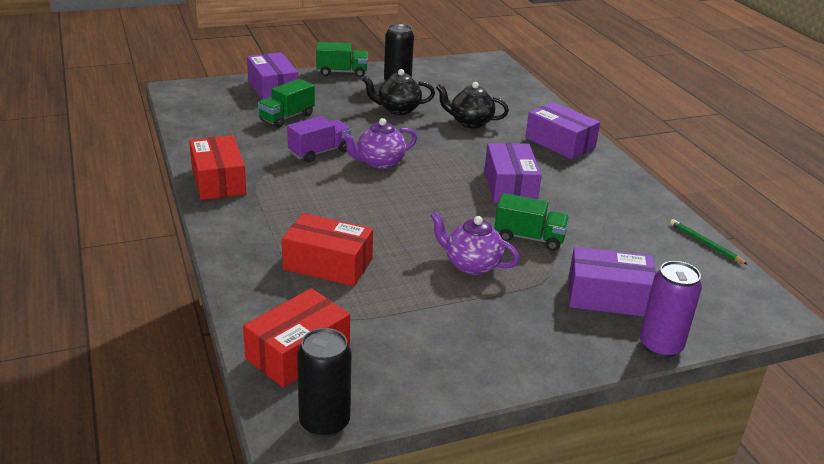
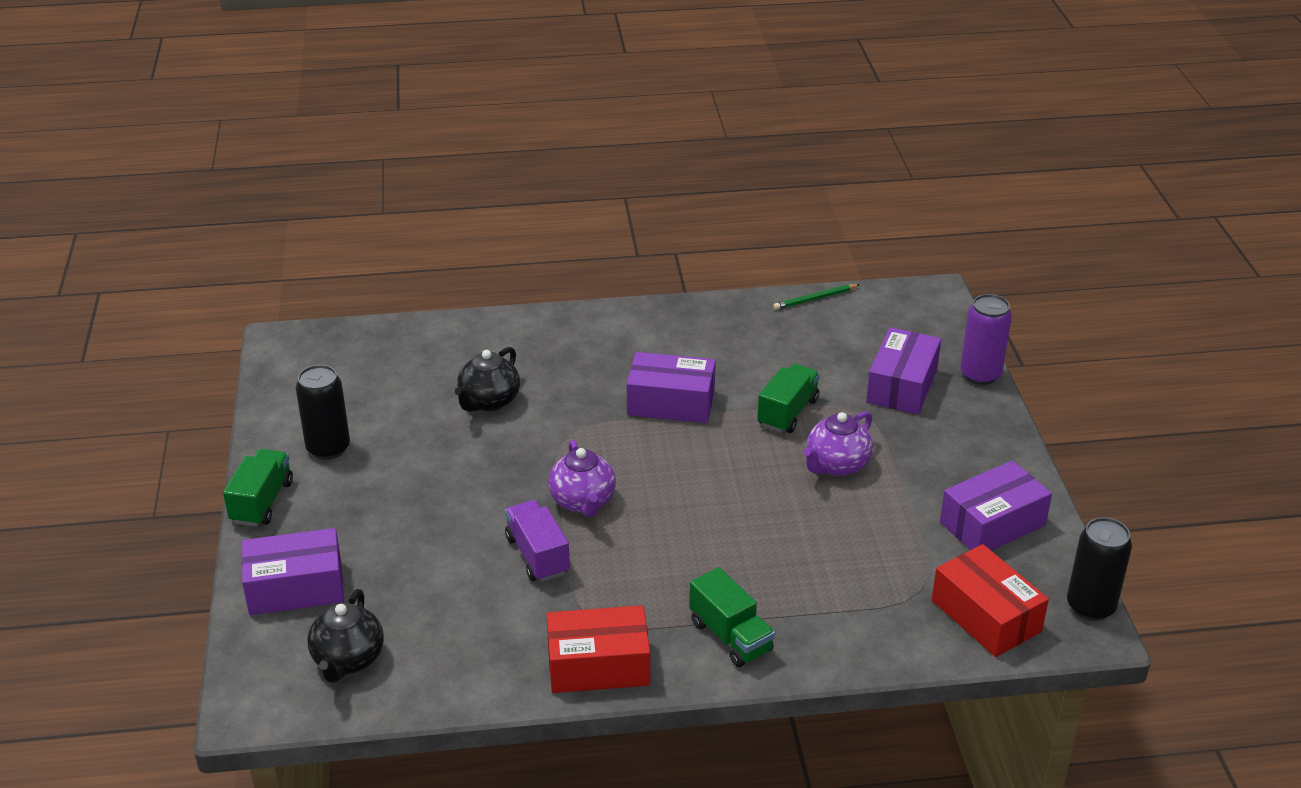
camera: 75 degrees left, 5 degrees up
(287, 117) = (412, 579): green truck -> green truck (730, 636)
(328, 264) = (823, 576): red box -> none
(398, 109) = (424, 462): black teapot -> black teapot (348, 660)
(560, 143) = (570, 339): purple box -> purple box (992, 524)

